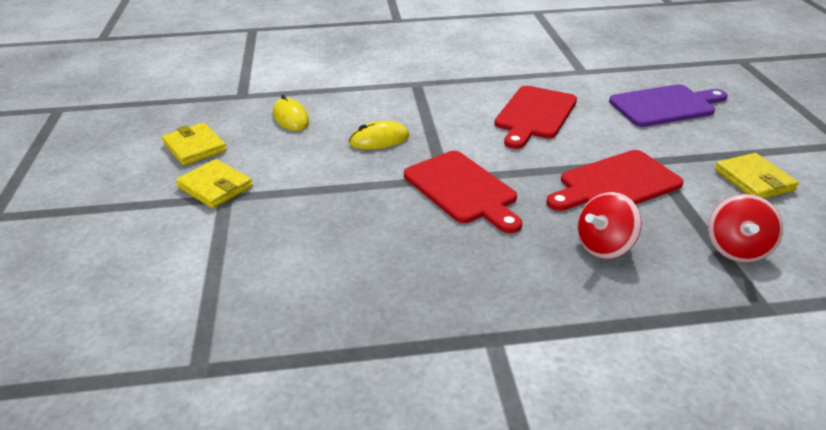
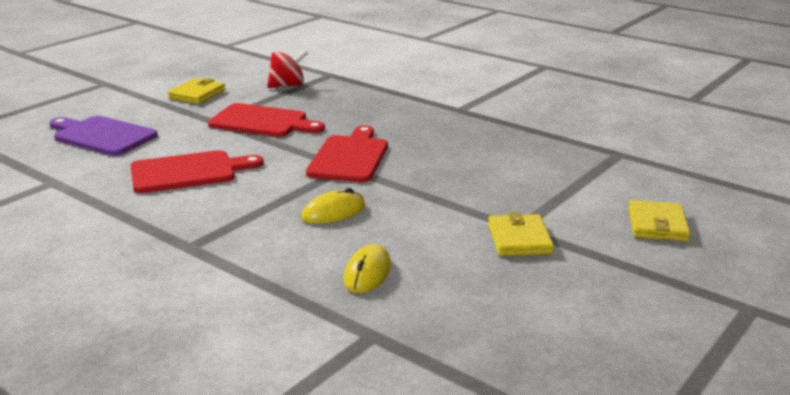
camera: 135 degrees left, 10 degrees down
(195, 147) = (500, 288): yellow wallet -> yellow wallet (657, 225)
(379, 139) = (333, 212): yellow mouse -> yellow mouse turned 60 degrees counterclockwise
(604, 246) = (340, 109): red spinning top -> none

